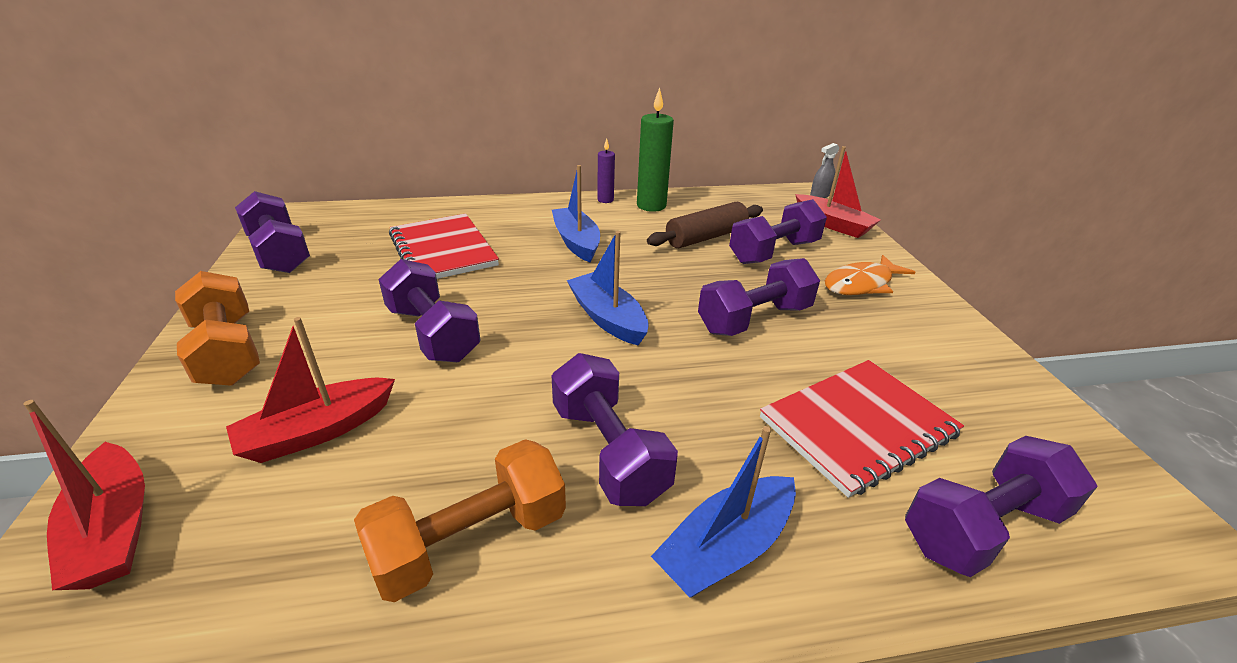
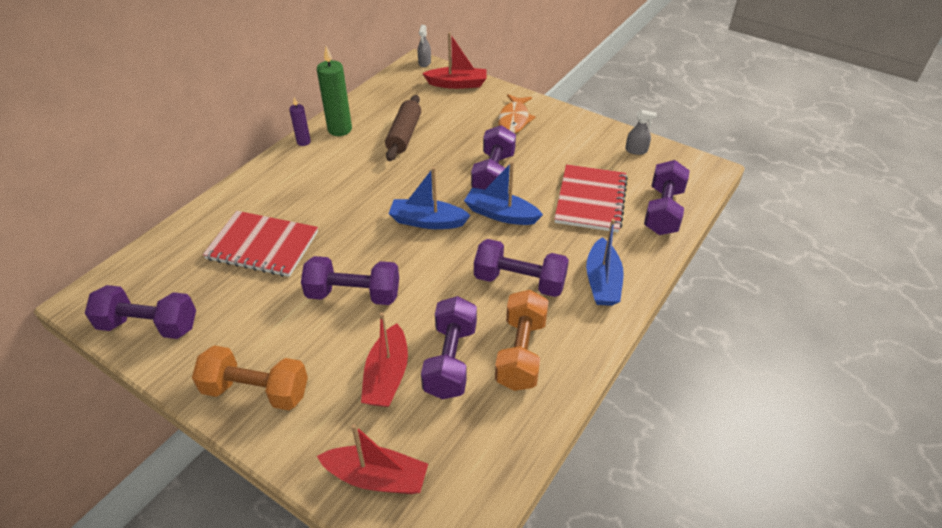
camera: 45 degrees left, 10 degrees up
(576, 242) = (336, 185): blue boat -> blue boat (501, 214)
(774, 252) = (451, 124): purple dumbbell -> purple dumbbell (450, 360)
(1028, 412) = (636, 150): none -> grey spray bottle

